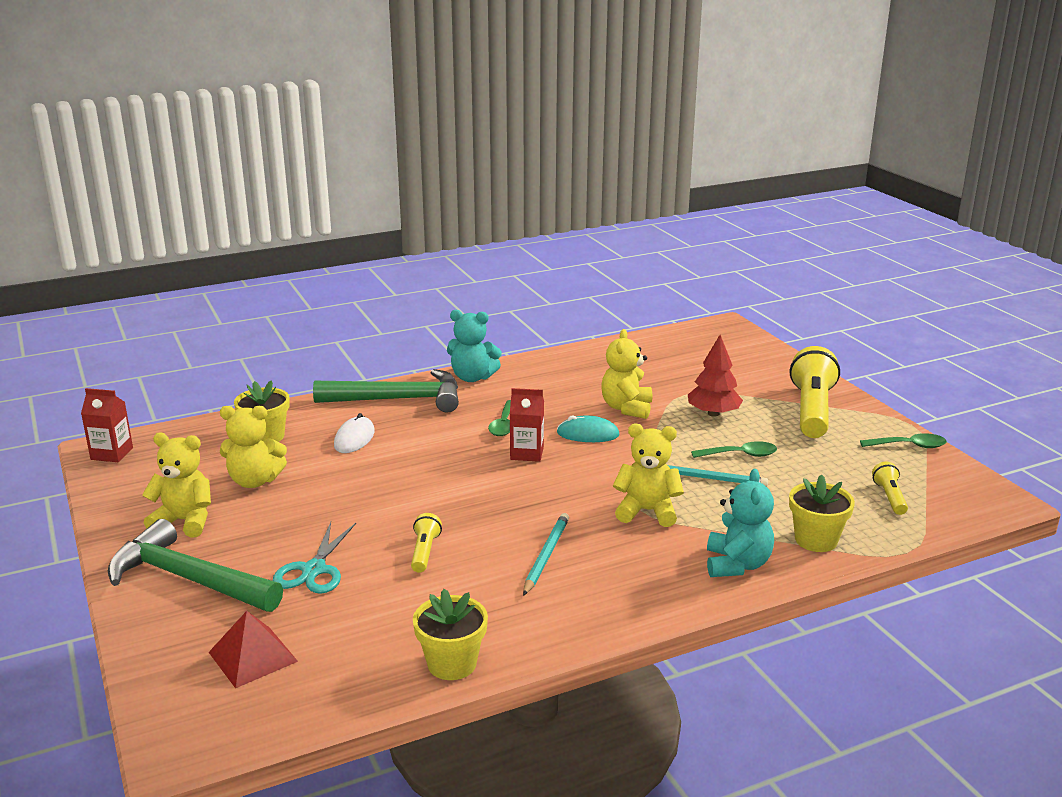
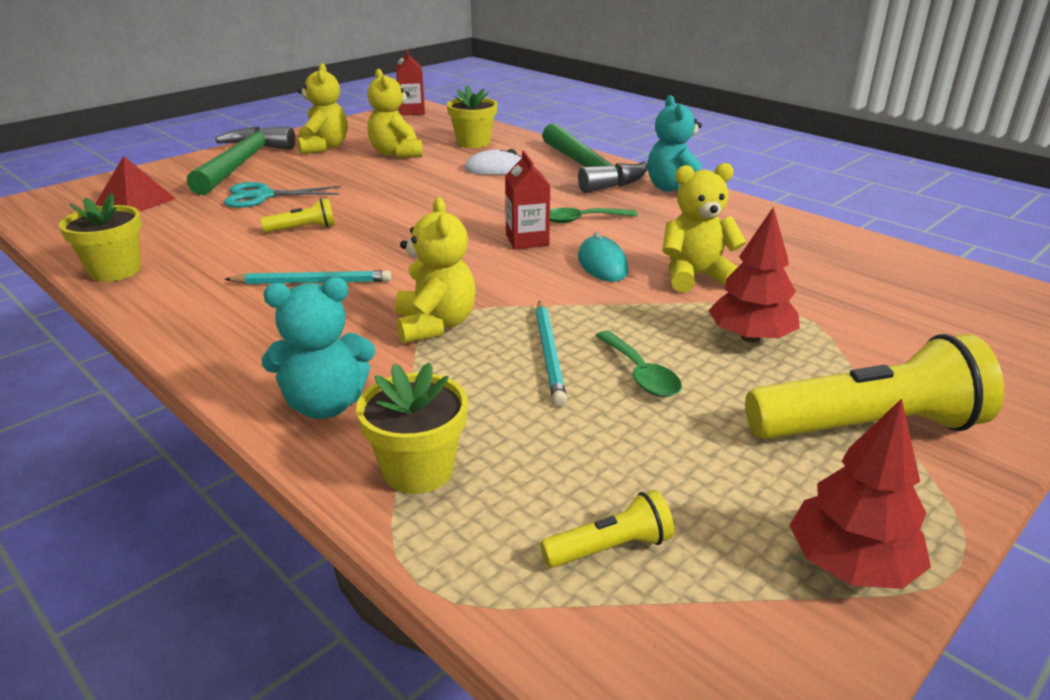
camera: 70 degrees right, 5 degrees up
(908, 446) = (851, 565): green spoon -> red tree

